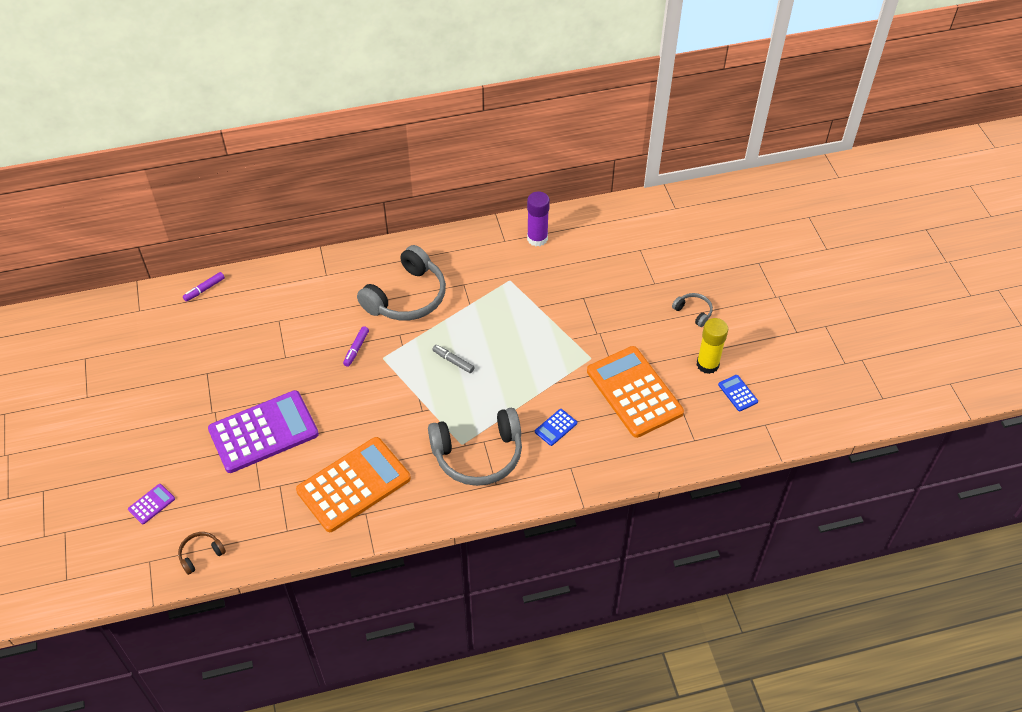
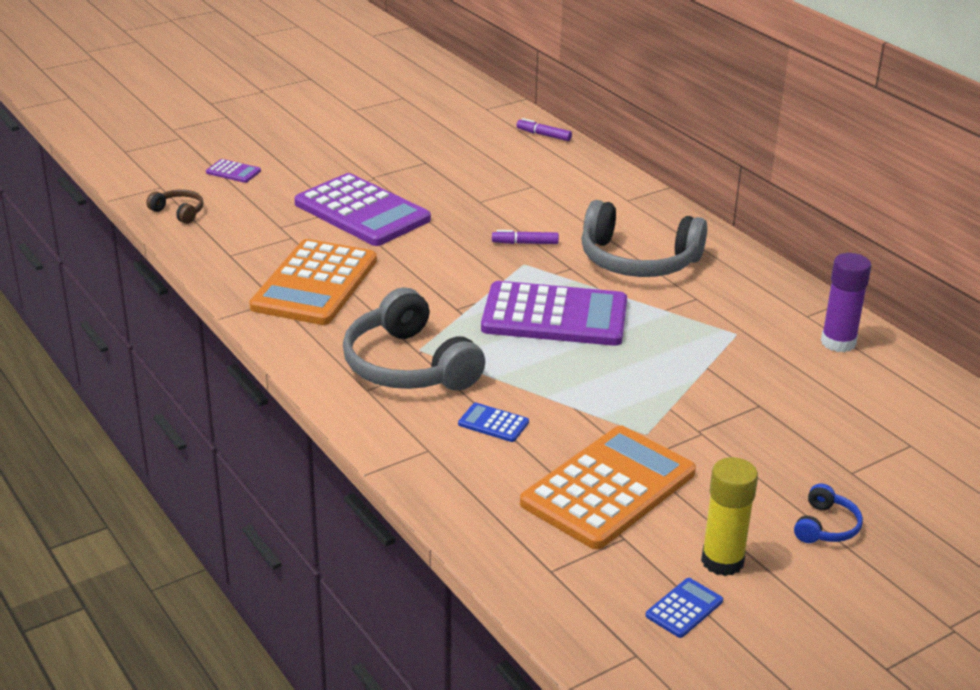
camera: 70 degrees right, 20 degrees down
(354, 484) = (315, 284): orange calculator -> orange calculator turned 75 degrees clockwise
(453, 361) = (554, 316): grey marker -> purple calculator
(693, 312) = (826, 526): grey headphones -> blue headphones

